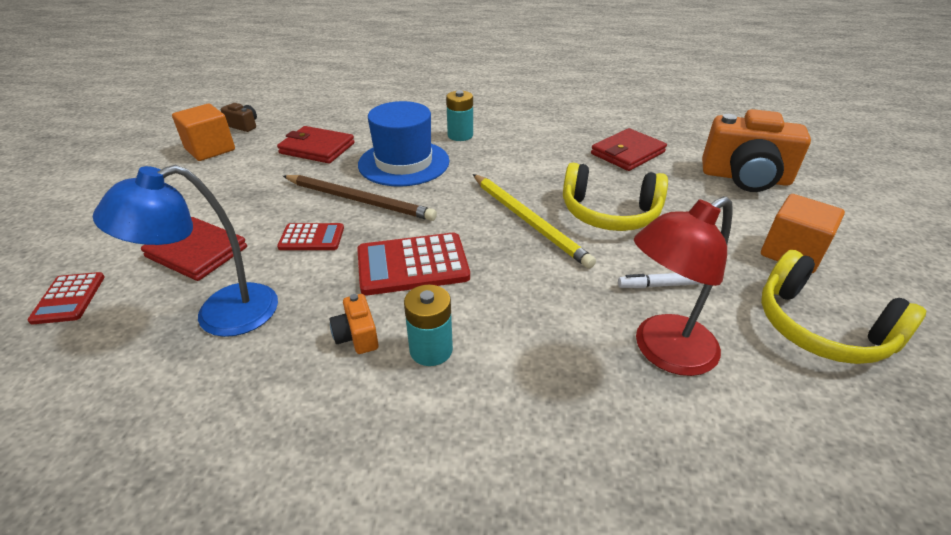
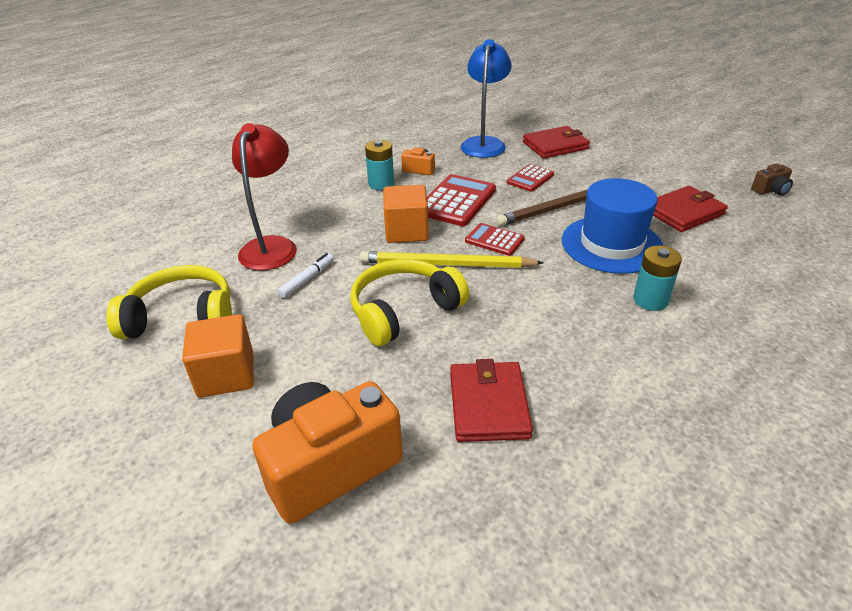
camera: 130 degrees right, 0 degrees up
(69, 298) = (546, 115): red calculator -> red calculator (494, 240)
(210, 149) = (720, 169): orange cube -> orange cube (406, 231)

